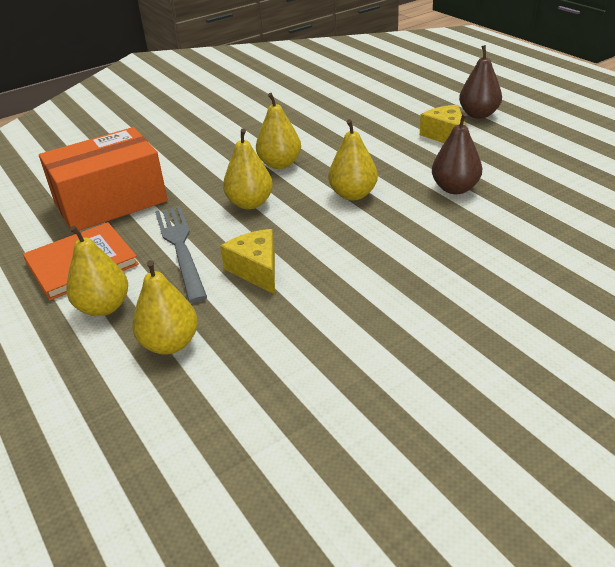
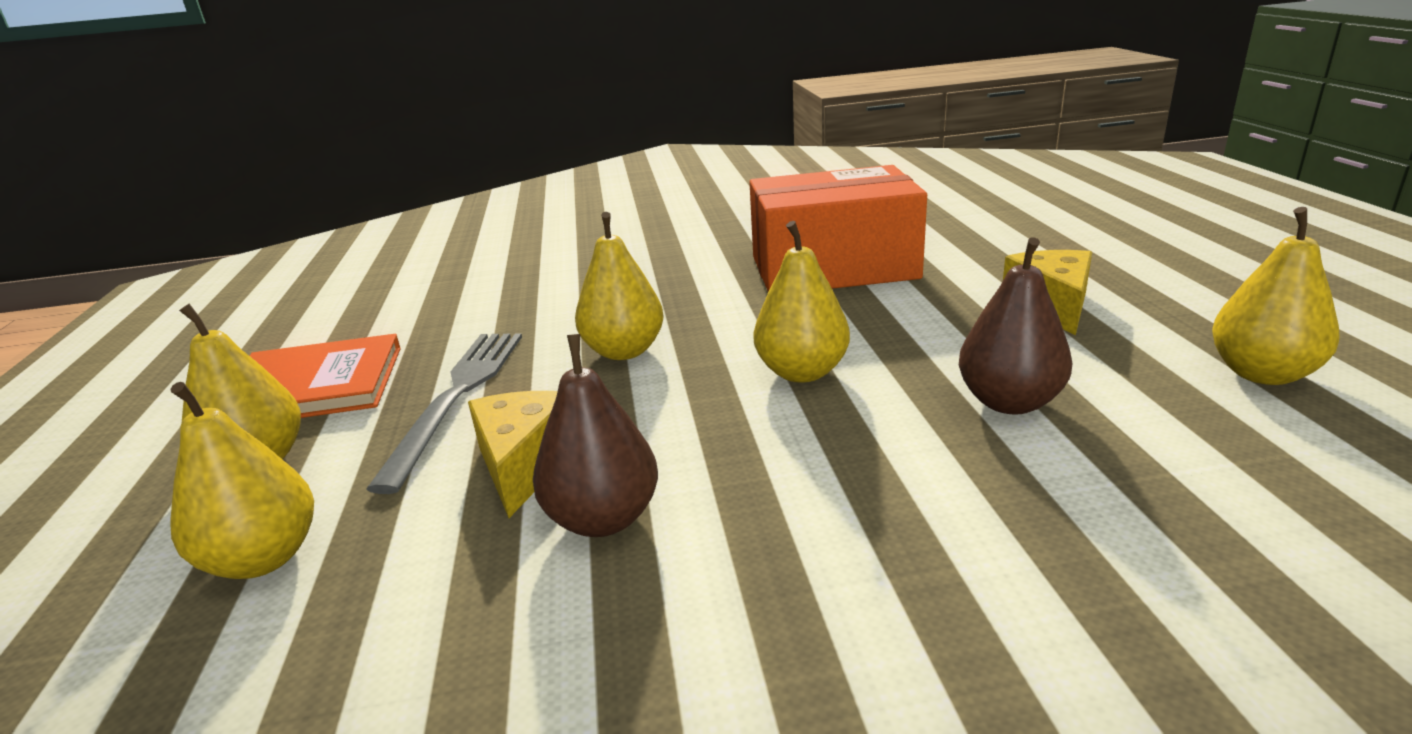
camera: 25 degrees right, 10 degrees down
(110, 202) = (446, 310): orange box -> orange box (833, 268)
(280, 164) = (724, 302): yellow pear -> yellow pear (1261, 373)
(478, 114) = (1143, 281): brown pear -> brown pear (603, 519)

